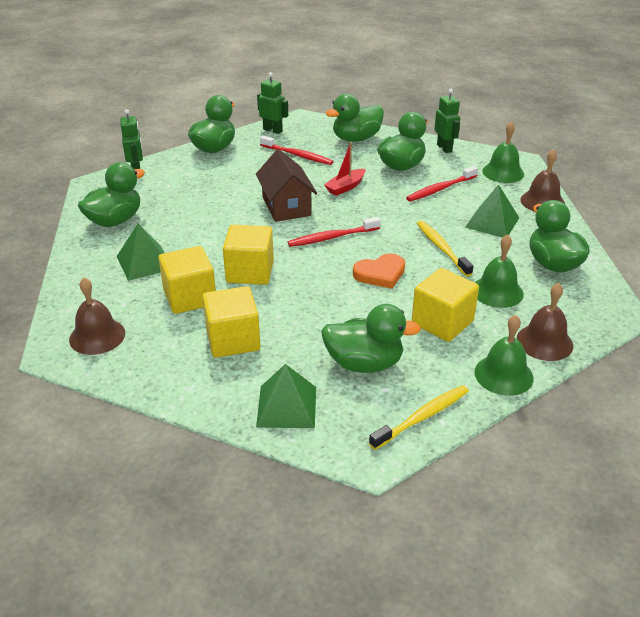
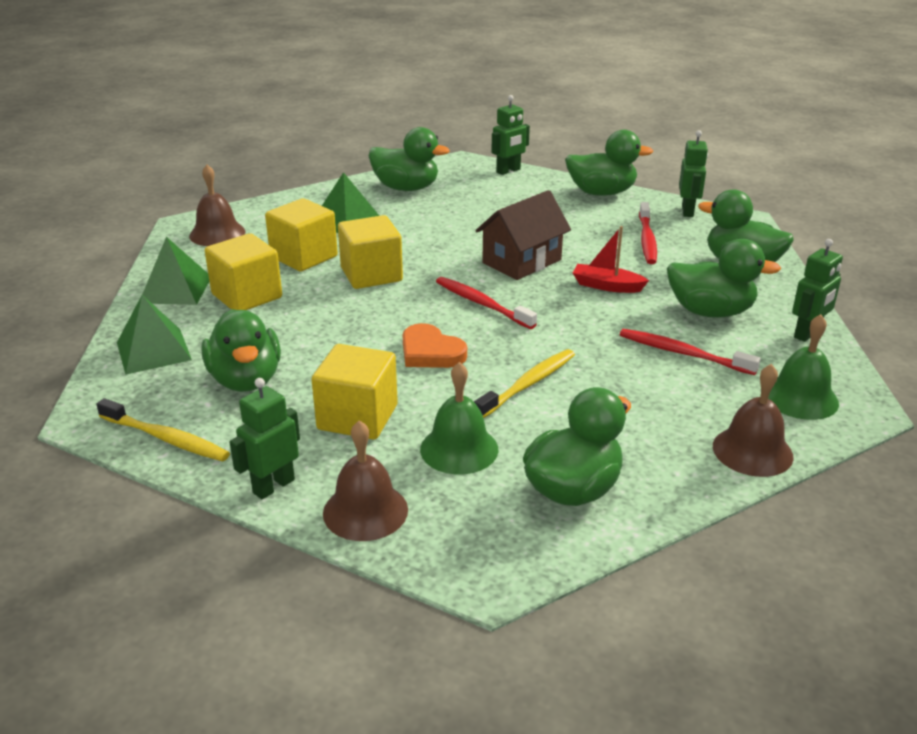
camera: 65 degrees right, 5 degrees down
(492, 222) = (638, 413): green pyramid -> green pyramid (176, 289)
(503, 375) = (273, 486): green bell -> green robot

